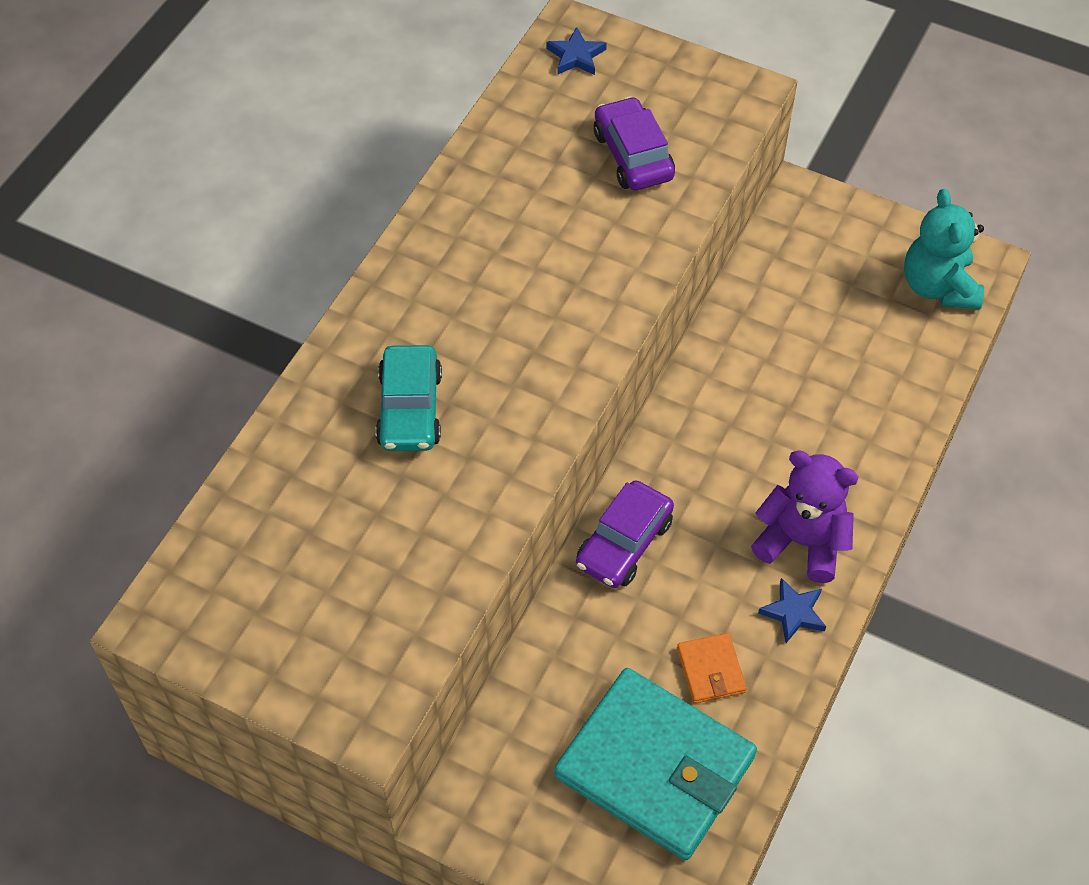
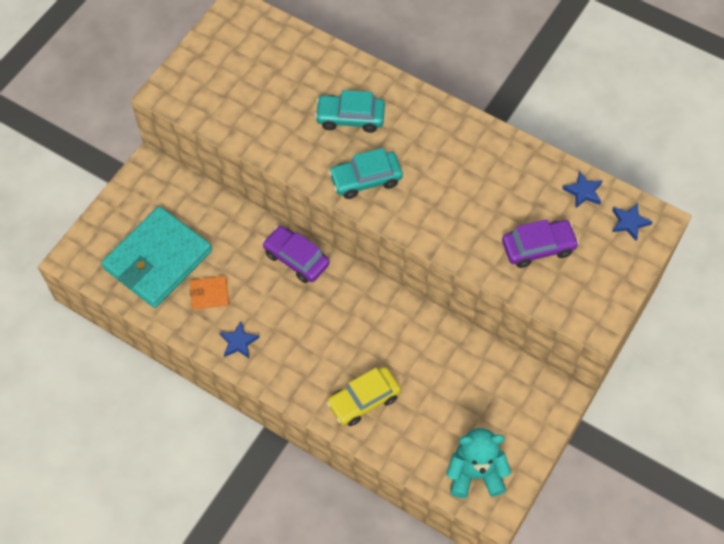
camera: 95 degrees right, 5 degrees up
(529, 105) = (583, 192): none -> blue star
(535, 377) = (366, 179): none -> turquoise car
(802, 542) = (285, 354): purple teddy bear -> none
(858, 427) = (363, 400): none -> yellow car

